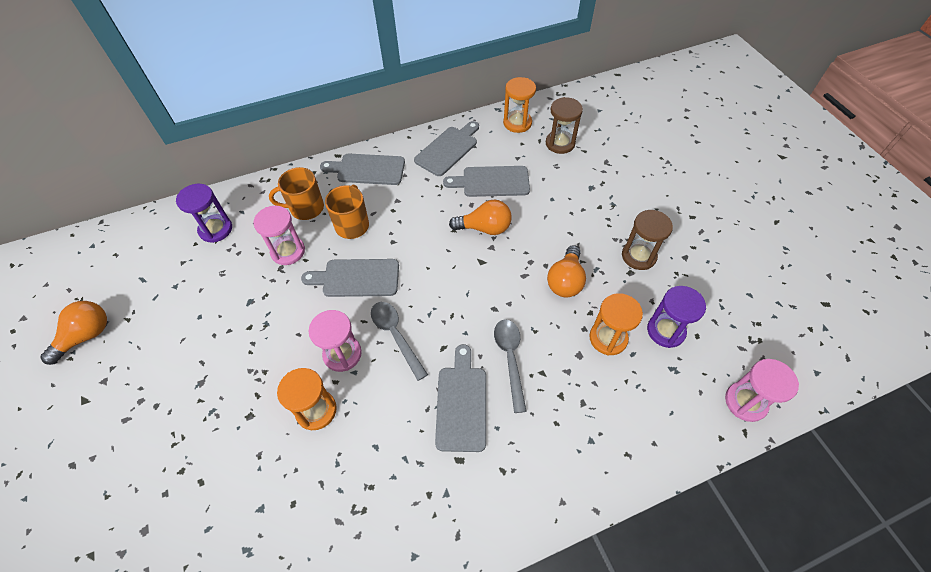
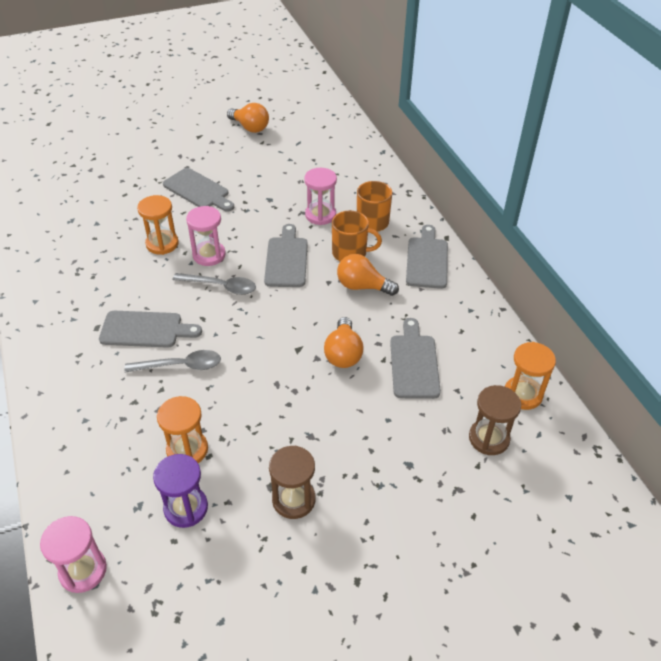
camera: 90 degrees right, 10 degrees down
(216, 229) = (347, 172): purple hourglass -> none
(395, 335) = (221, 287): grey spoon -> grey spoon turned 45 degrees clockwise
(448, 149) = (465, 325): grey cutting board -> grey cutting board (198, 190)
(565, 281) = (265, 420): orange light bulb -> orange light bulb (362, 286)

